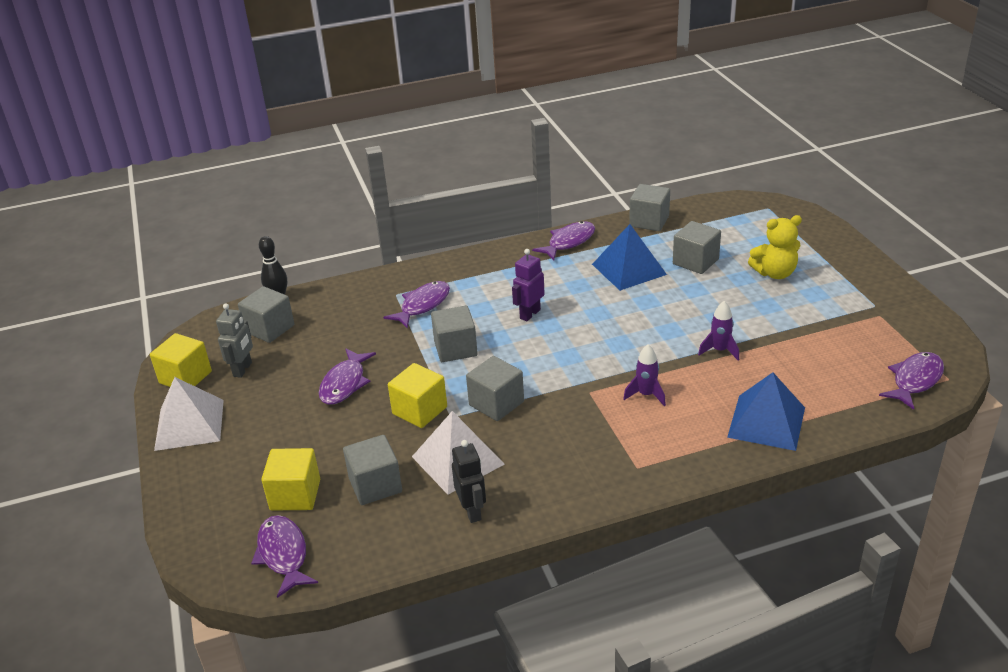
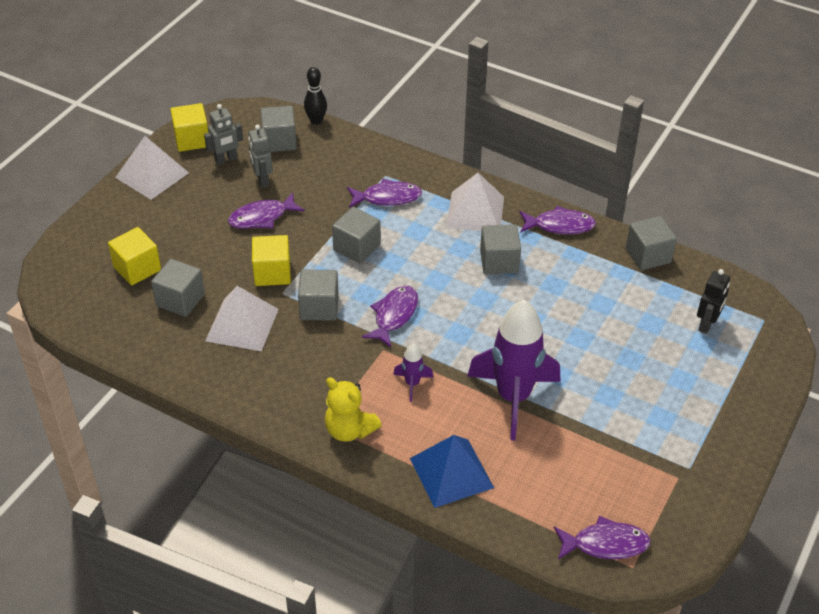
camera: 45 degrees right, 10 degrees up
(283, 555) = (83, 299): purple fish -> purple fish (394, 315)
(300, 361) = (262, 180): none -> grey robot
(472, 511) = (200, 363): black robot -> black robot (707, 325)
(500, 271) = (475, 212): none -> white pyramid
(529, 314) = (440, 261): purple robot -> none
(628, 269) = (563, 282): blue pyramid -> none
(695, 261) = (621, 317): grey cube -> grey cube (499, 262)
(719, 350) = (513, 397): purple rocket -> purple rocket, size x2.32
(774, 273) = (663, 376): yellow teddy bear -> yellow teddy bear (349, 430)

